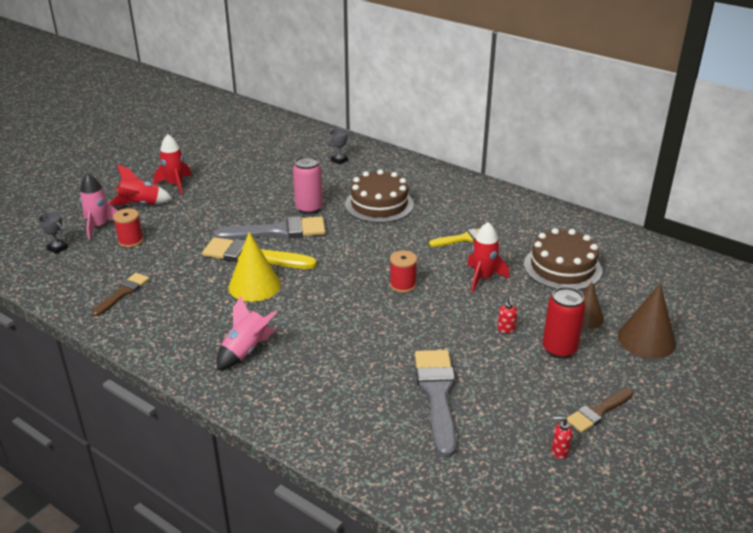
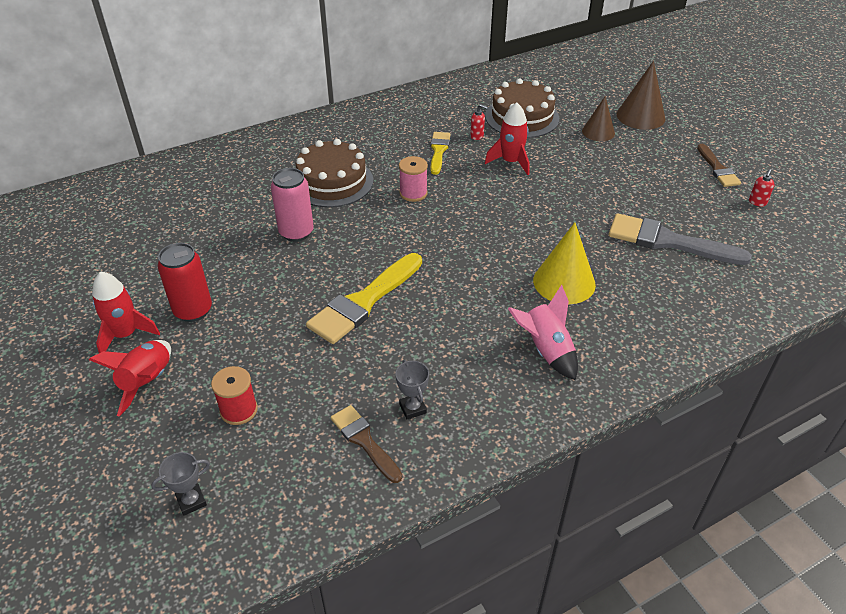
camera: 65 degrees left, 10 degrees up
(99, 226) = (168, 440): pink rocket -> none
(254, 285) = (426, 315): yellow cone -> yellow cone (564, 282)
(278, 231) = (326, 269): grey brush -> none
(339, 160) = (209, 182): grey trophy -> grey trophy (412, 408)
(395, 242) = (413, 193): none -> pink spool
(402, 285) = (492, 211): red spool -> none
(506, 329) = (594, 175): red soap dispenser -> red soap dispenser (477, 136)
(559, 349) = (634, 159): red can -> red can (193, 310)

